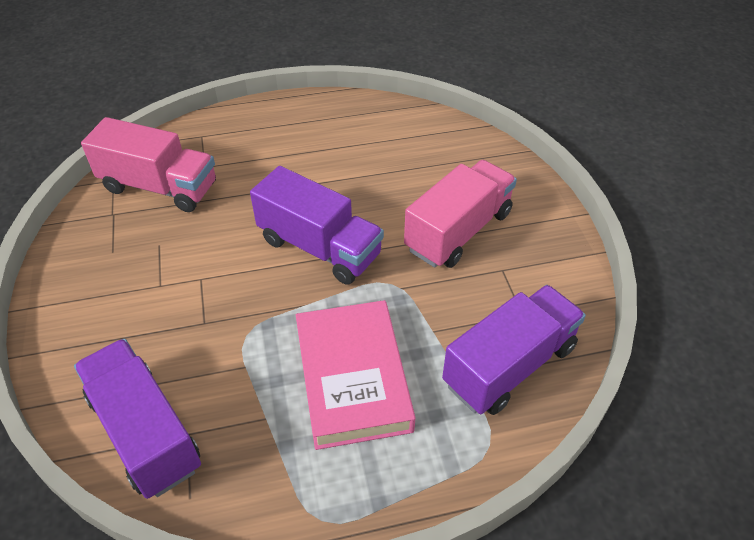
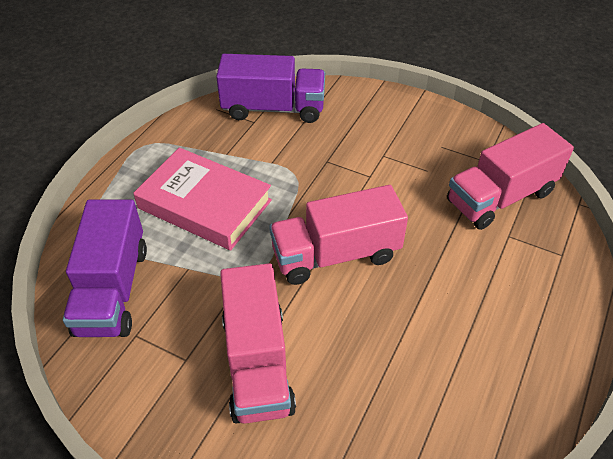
camera: 130 degrees right, 0 degrees up
(319, 247) = (335, 254): purple truck -> pink truck

